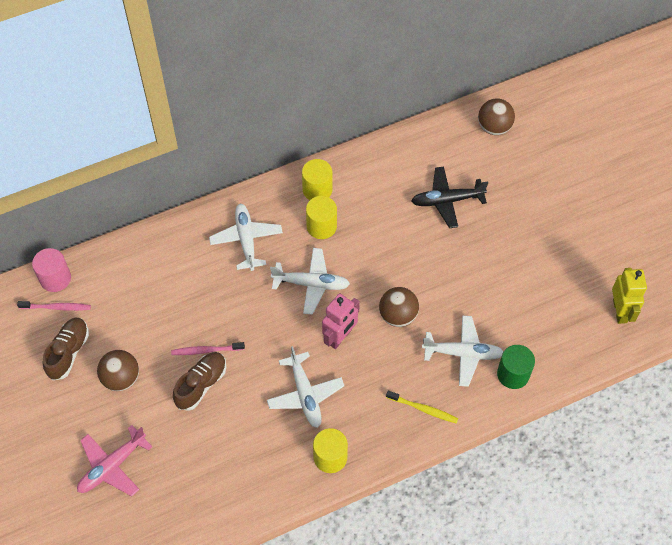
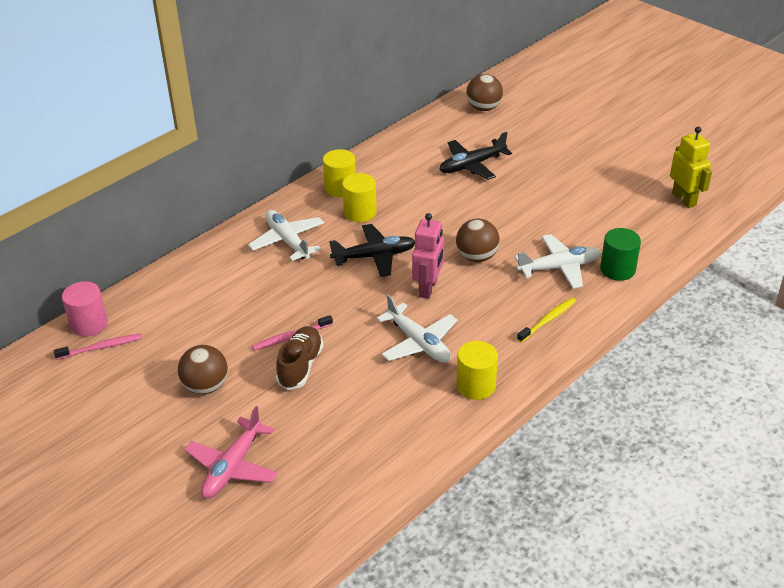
camera: 20 degrees left, 20 degrees down
(68, 352) = (132, 381): brown shoe -> none
(311, 284) = (374, 256): white plane -> black plane
(423, 409) = (548, 320): yellow toothbrush -> yellow toothbrush turned 45 degrees counterclockwise

